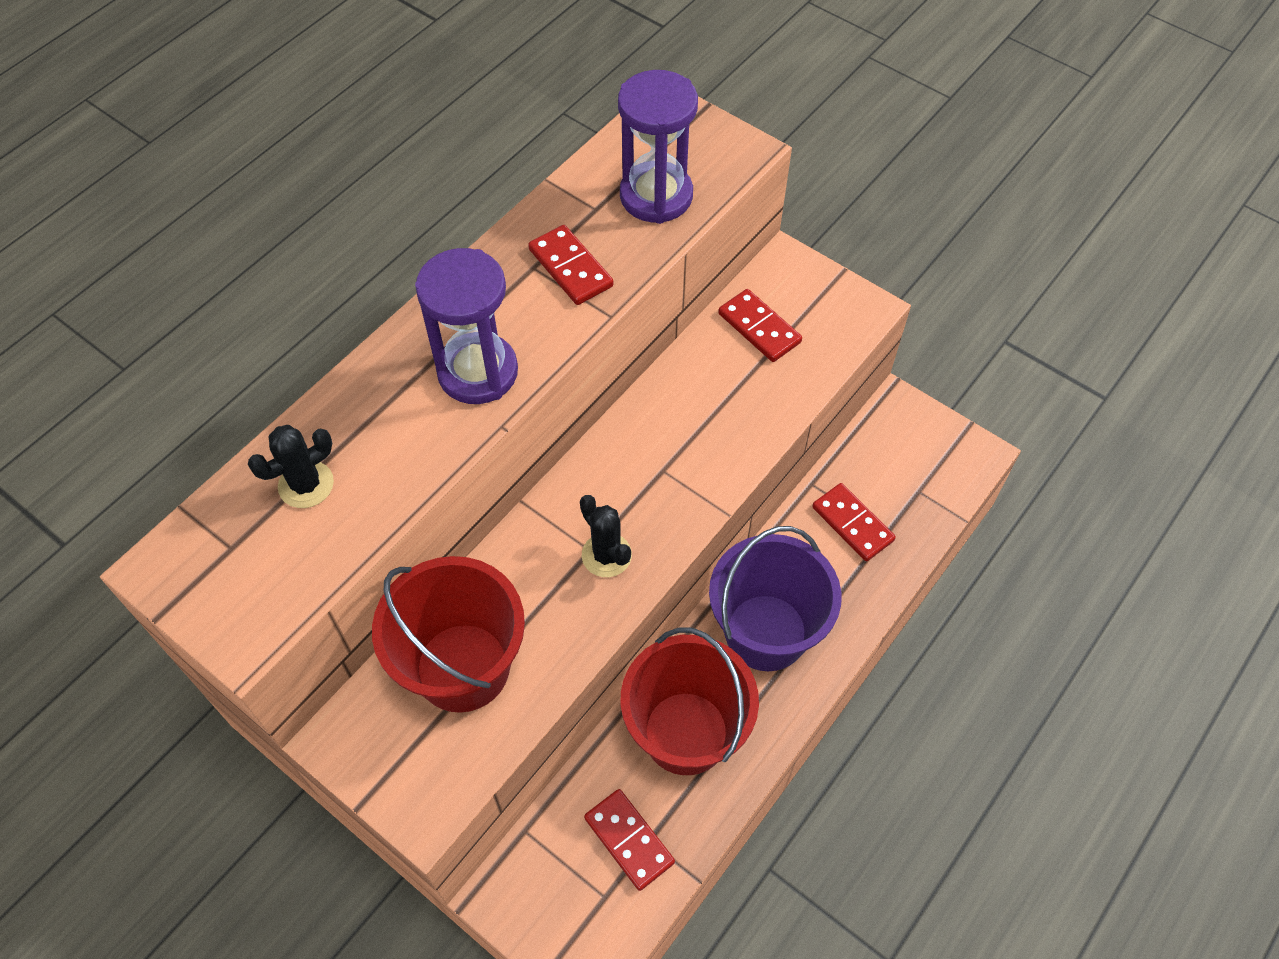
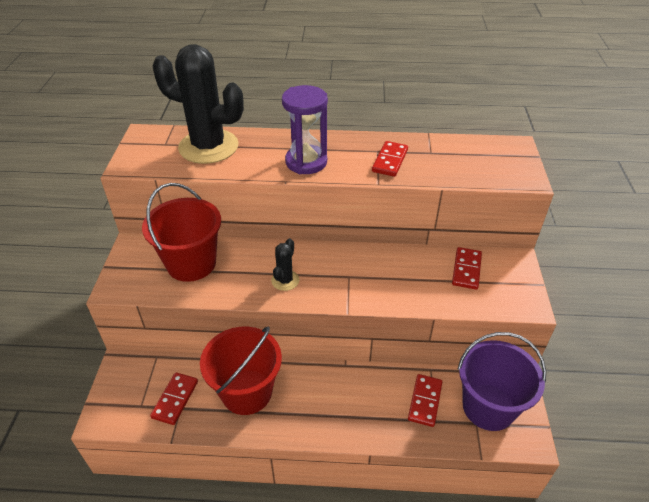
camera: 55 degrees right, 15 degrees down
(306, 485) = (208, 147): black cactus -> black cactus, size x2.26
(656, 196) = (462, 165): purple hourglass -> none
(766, 632) = (327, 396): purple bucket -> purple bucket (488, 407)

